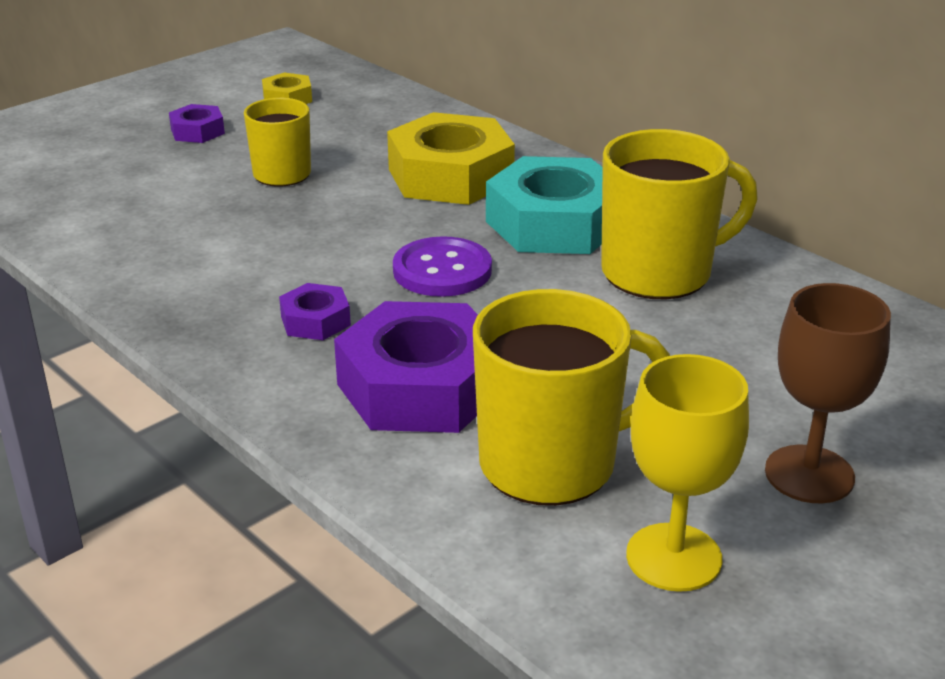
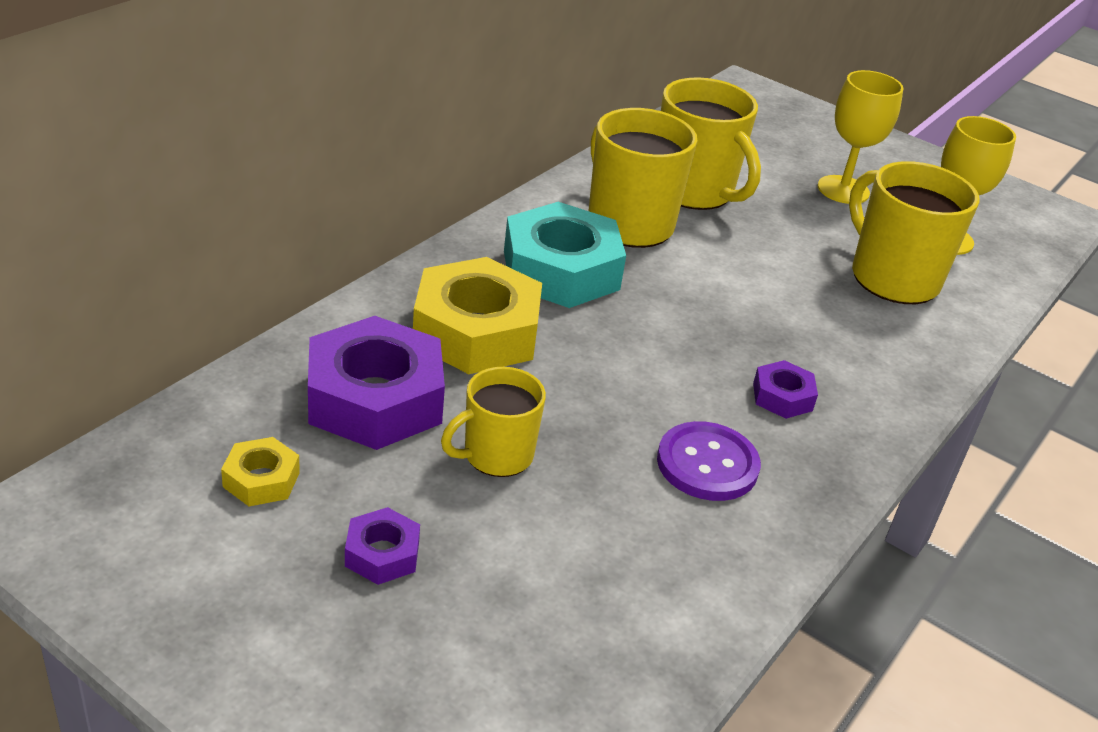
camera: 105 degrees left, 5 degrees up
(421, 386) = (842, 334): purple nut -> purple nut (375, 398)
(442, 270) = (668, 330): purple button -> purple button (707, 464)
(755, 330) = (694, 191): none -> yellow mug
(809, 474) = (843, 190): brown goblet -> yellow goblet

